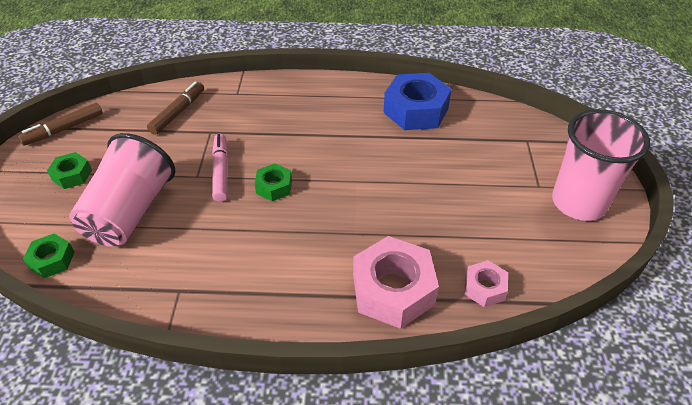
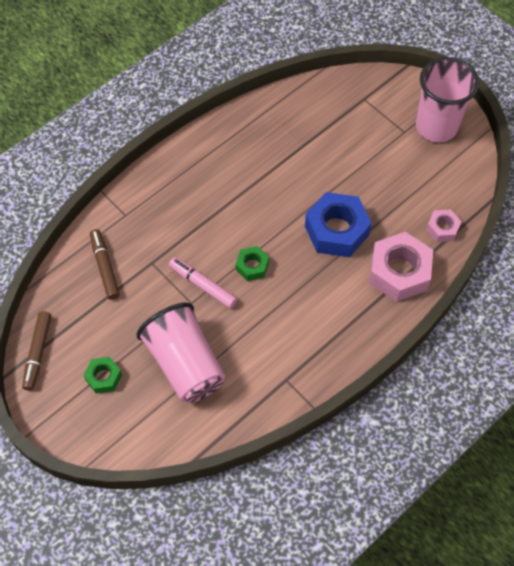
camera: 45 degrees left, 15 degrees up
(52, 260) = (183, 435): green nut -> none
(415, 110) = (270, 128): blue nut -> blue nut (336, 230)

